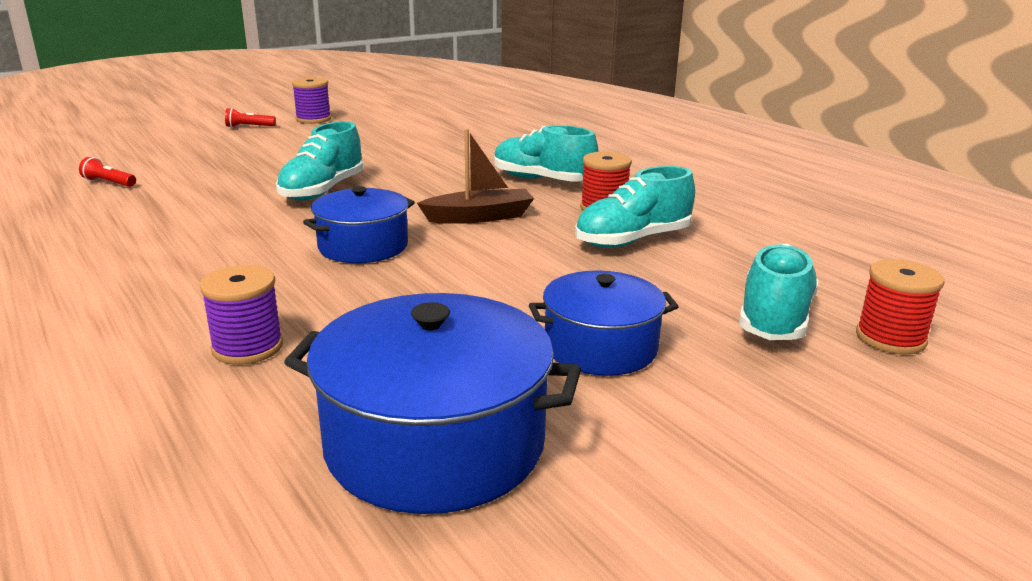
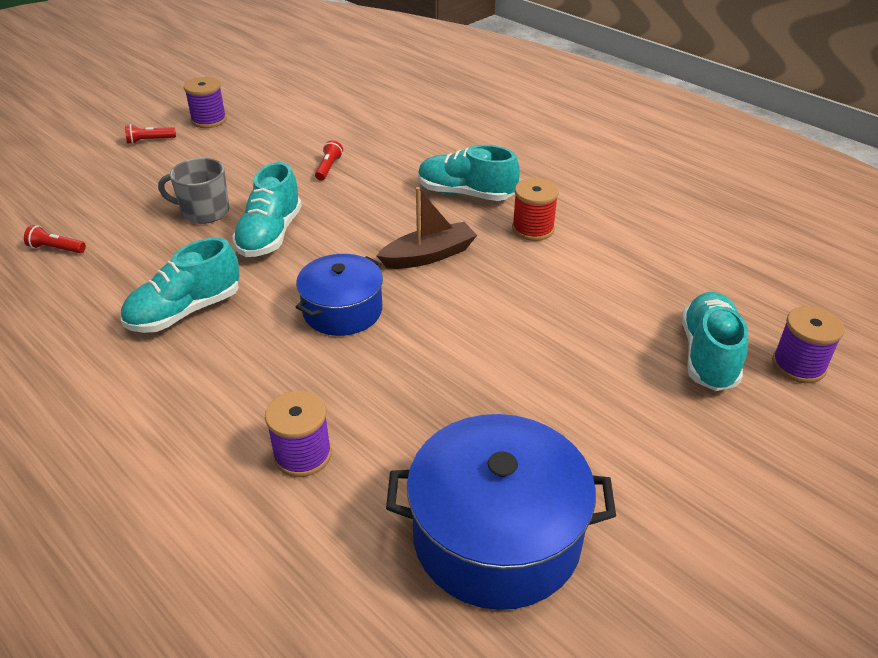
camera: 10 degrees left, 15 degrees up
(268, 171) = (204, 212): none -> grey mug
(410, 154) = (328, 168): none -> red flashlight
(600, 347) = (585, 410): blue pot -> none
(632, 240) = (570, 271): turquoise shoe -> turquoise shoe (185, 312)
(890, 338) = (798, 365): red spool -> purple spool

